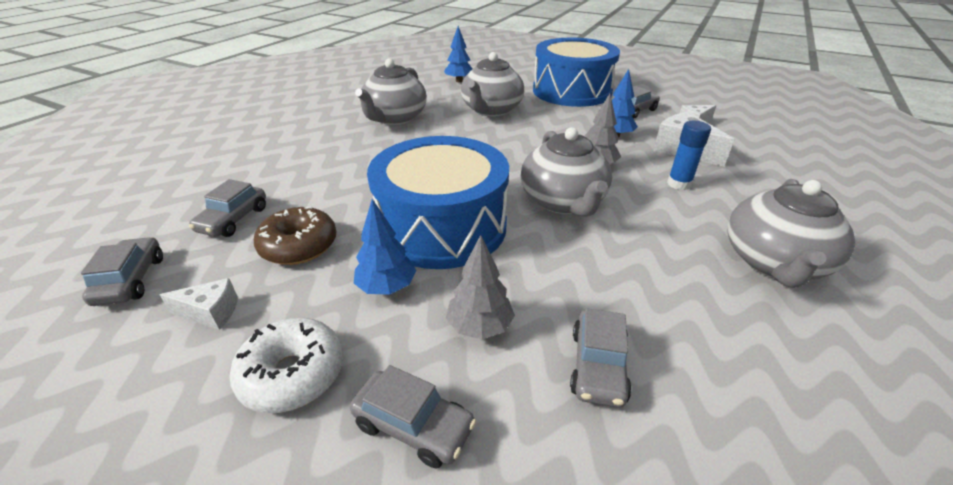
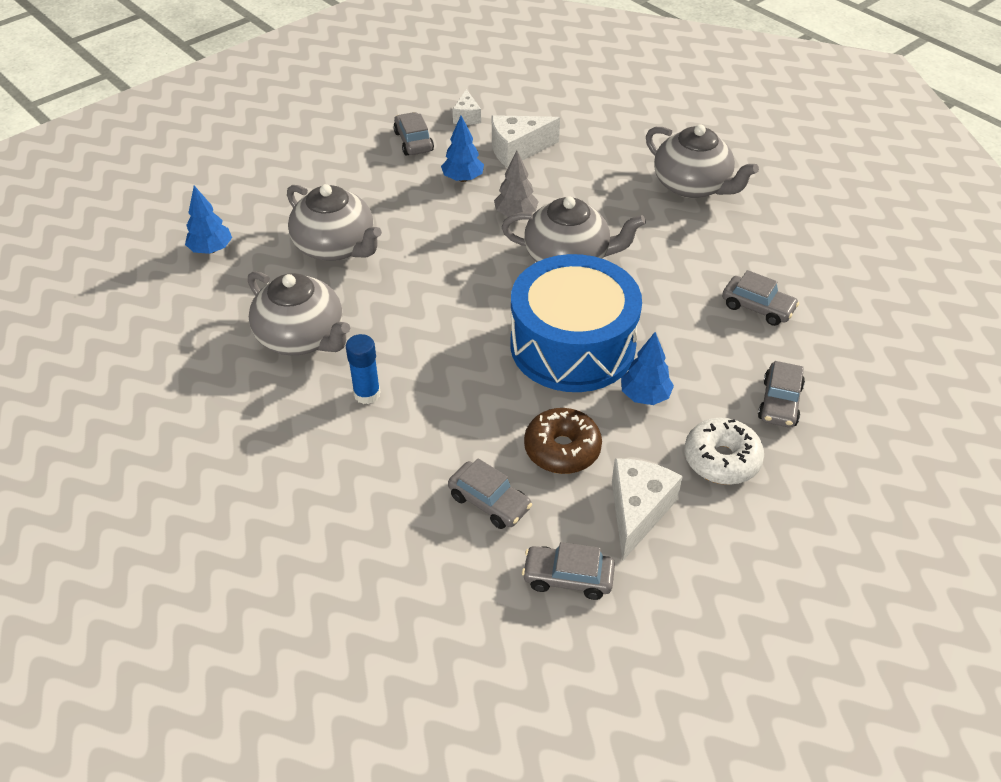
camera: 70 degrees left, 10 degrees up
(211, 312) = (637, 511): white cheese -> white cheese, size x1.70
(413, 425) = (779, 403): grey car -> grey car turned 150 degrees clockwise
(479, 326) = (706, 352): grey tree -> none
(572, 91) = (326, 165): blue drum -> none
(679, 184) = (573, 180): blue glue stick -> blue glue stick (367, 394)

